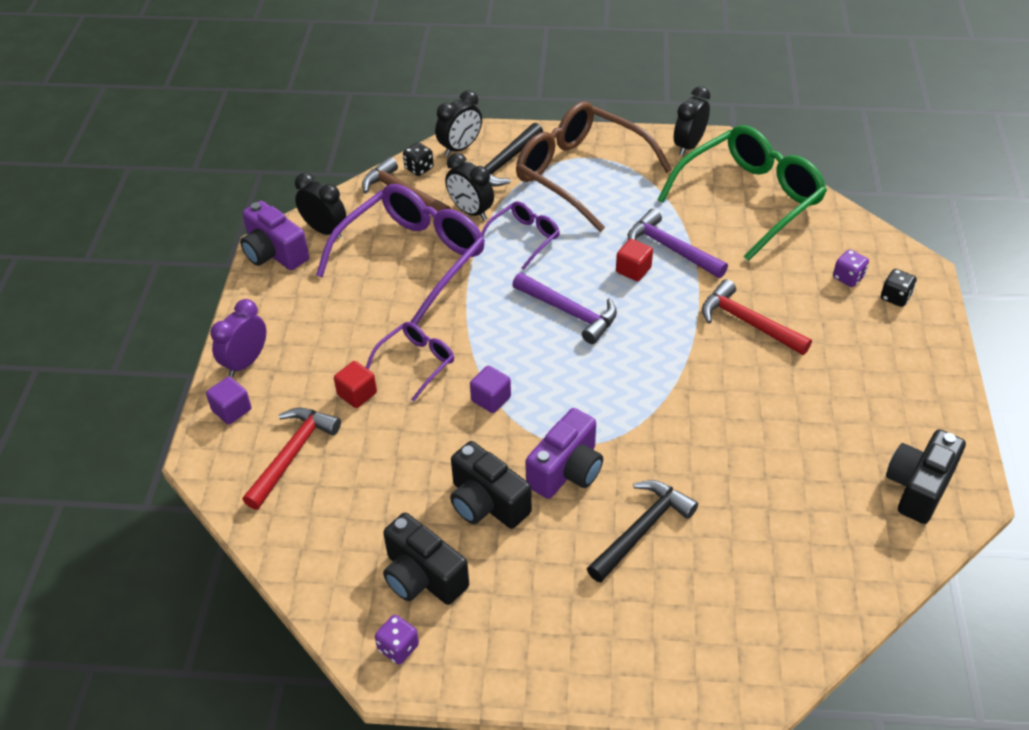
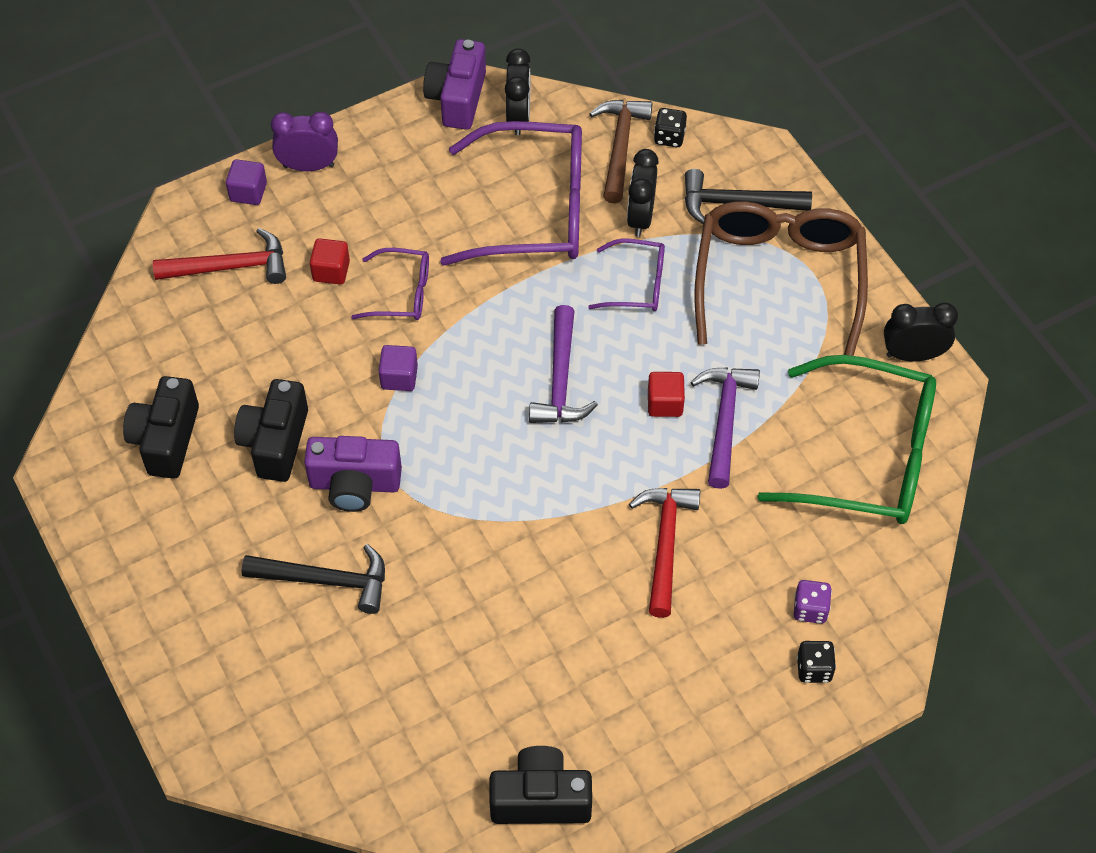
camera: 55 degrees right, 10 degrees up
(398, 647) = (86, 463): purple dice -> none
(460, 148) = (731, 153): black clock -> none

